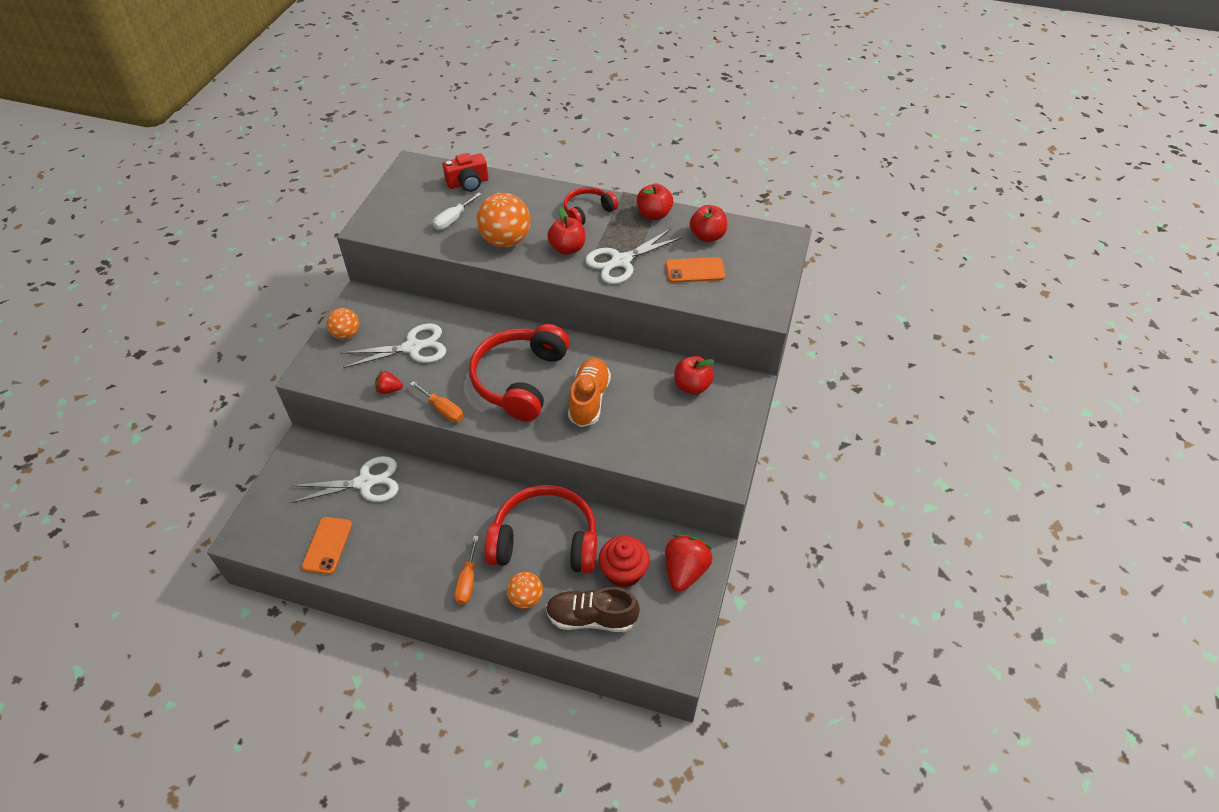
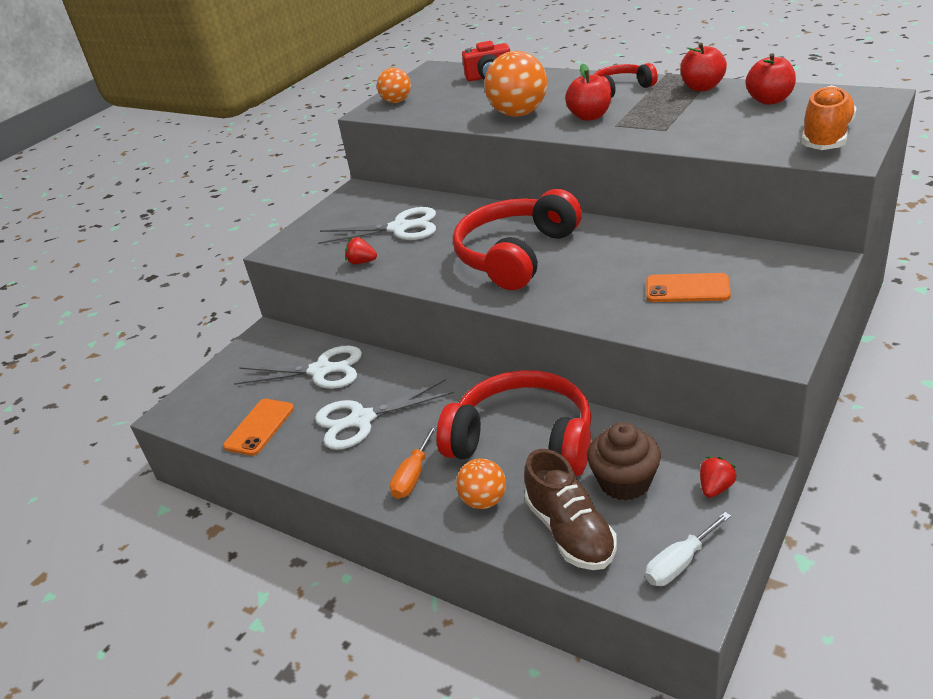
camera: 20 degrees right, 15 degrees down
(346, 334) = (332, 218): orange ball -> orange ball (397, 101)
(443, 409) = (417, 279): orange screwdriver -> none
(453, 219) = (464, 102): white screwdriver -> white screwdriver (679, 563)
(589, 399) = (599, 273): orange shoe -> orange shoe (826, 137)
(591, 618) = (570, 531): brown shoe -> brown shoe turned 135 degrees counterclockwise
(621, 261) = (654, 123): white scissors -> white scissors (362, 420)
(623, 572) = (624, 482): red cupcake -> brown cupcake
(685, 571) = (715, 488): red strawberry -> red strawberry, size x0.52
(692, 386) = (740, 262): red apple -> none
(695, 270) = (749, 127): orange phone -> orange phone (687, 289)

